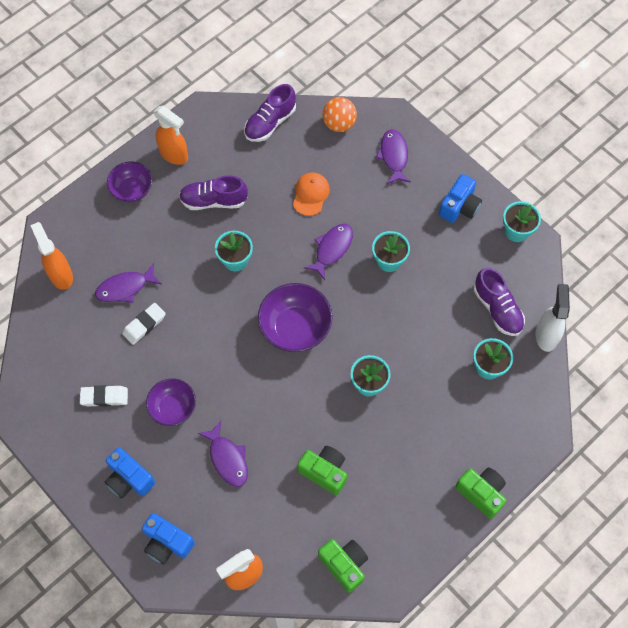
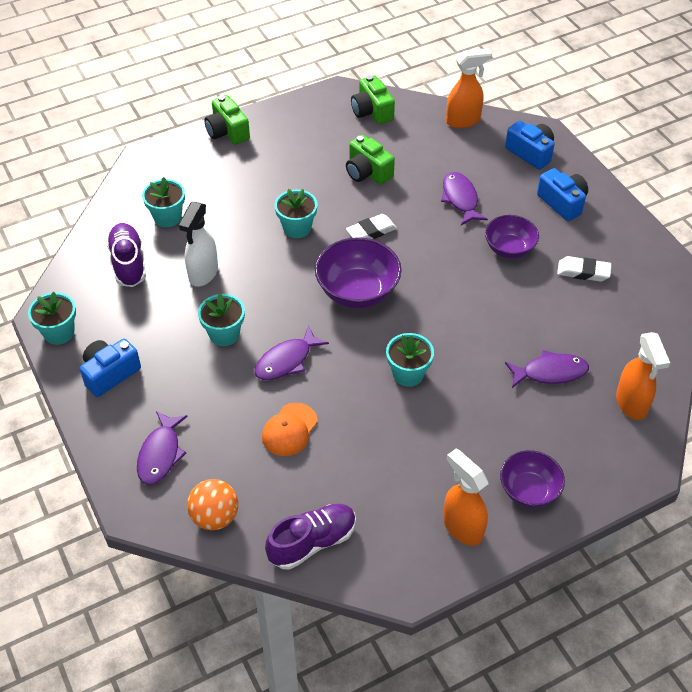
camera: 165 degrees left, 15 degrees down
(144, 325) = (531, 329): white eraser -> white eraser (371, 231)
(213, 201) = (419, 451): purple shoe -> none
(546, 335) = (91, 231): white spray bottle -> white spray bottle (203, 274)

